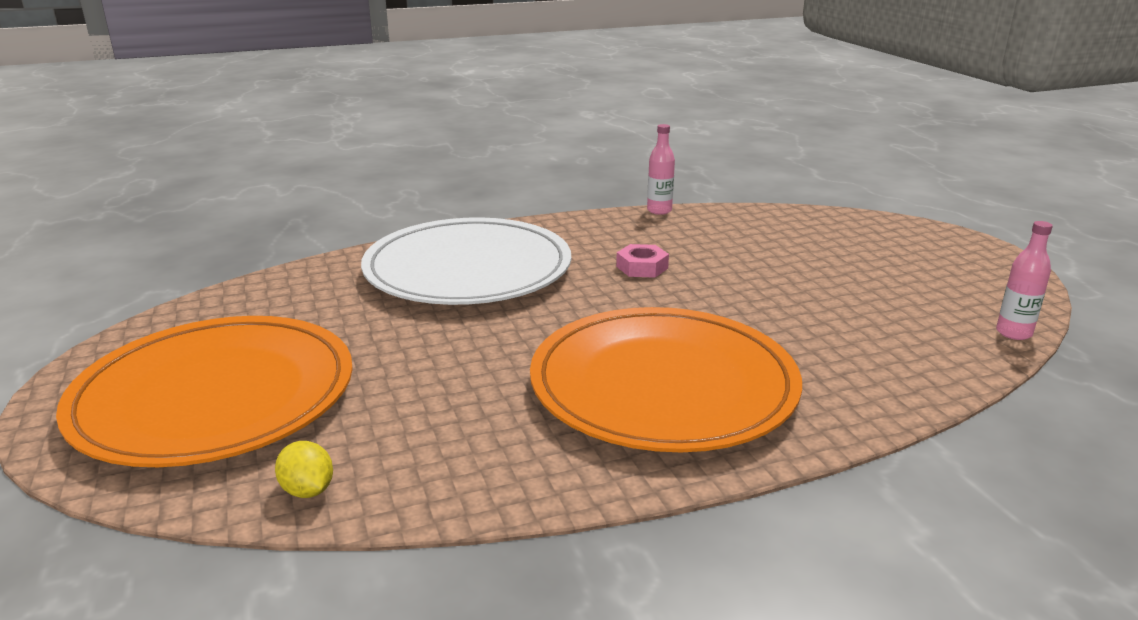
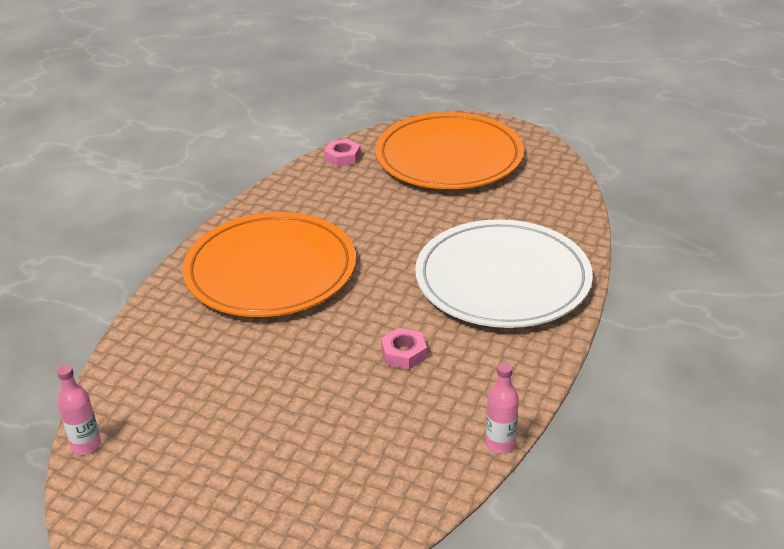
camera: 135 degrees right, 10 degrees up
(308, 490) = (342, 157): yellow lemon -> pink nut

